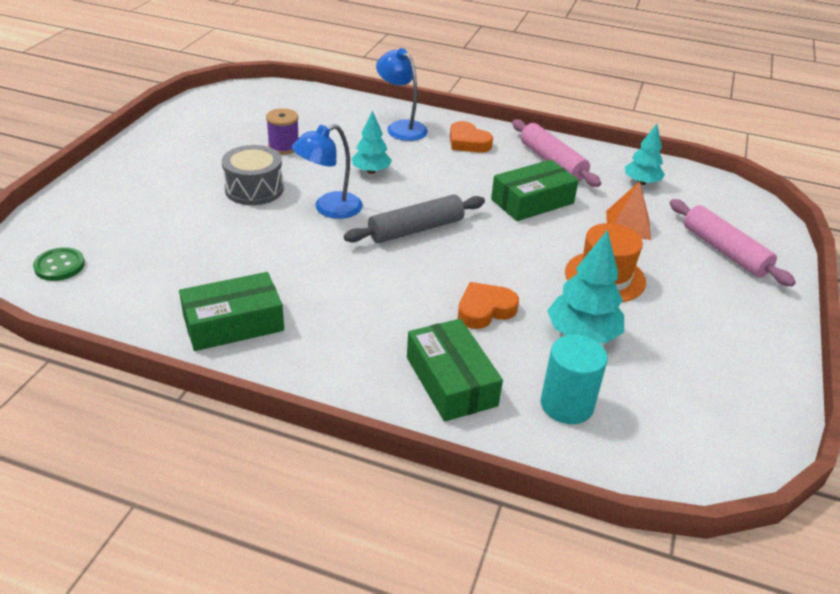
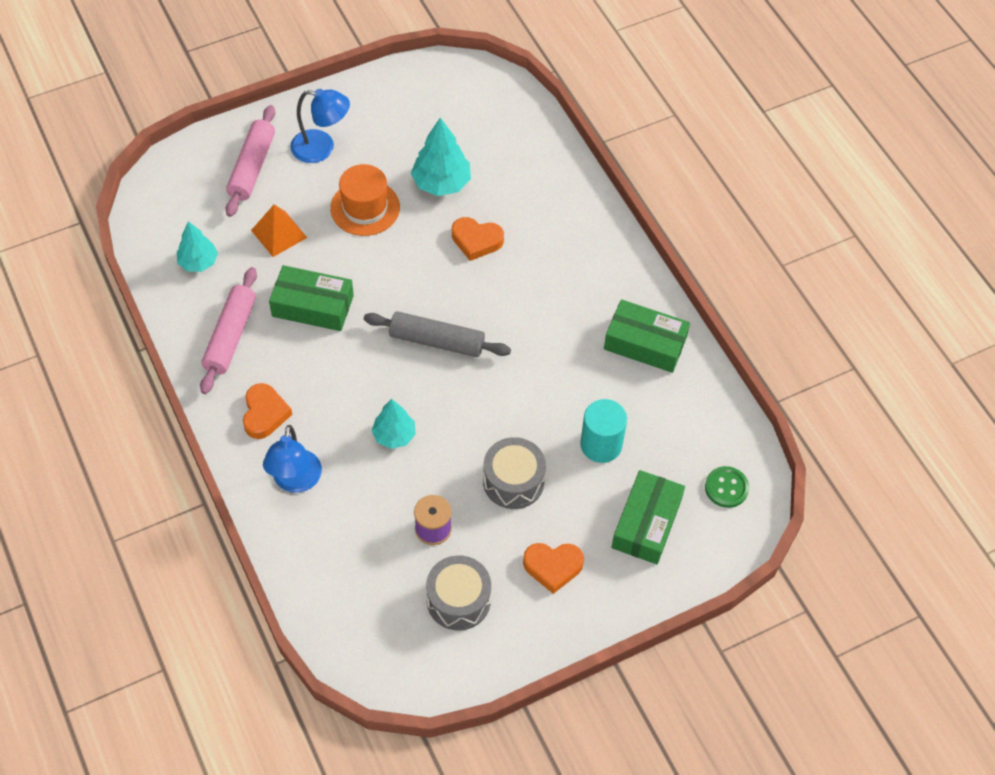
camera: 135 degrees left, 20 degrees up
(175, 166) = (553, 567): none -> orange heart
(227, 129) = (458, 600): none -> grey drum
(329, 209) = (477, 412): blue lamp -> blue lamp (322, 148)
(451, 381) = (556, 211): green box -> green box (646, 523)
(567, 405) = (510, 154): turquoise cylinder -> turquoise cylinder (601, 445)

